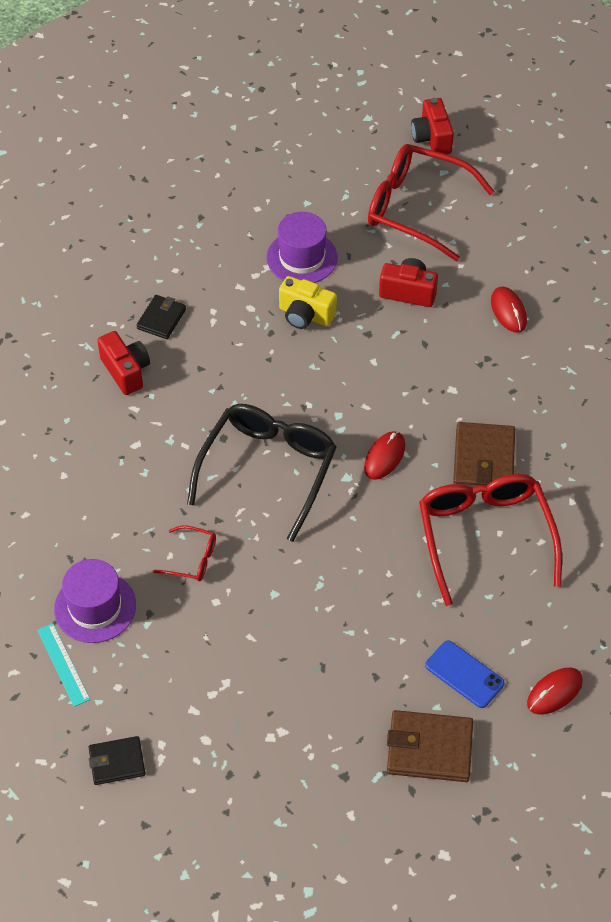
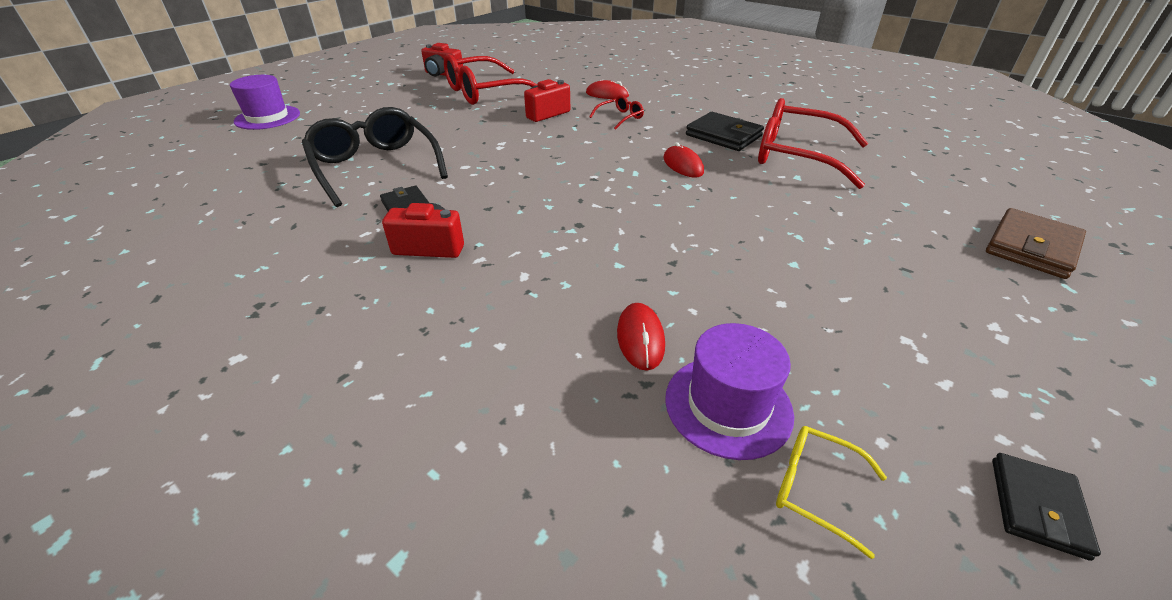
camera: 55 degrees left, 15 degrees down
(63, 664) = (815, 488): turquoise ruler -> yellow glasses
(192, 559) = (711, 297): red glasses -> red glasses (620, 118)
(268, 470) = (641, 216): black glasses -> black glasses (375, 167)
(302, 257) = (455, 134): purple hat -> purple hat (267, 117)
(305, 315) = (508, 149): yellow camera -> none
(464, 674) = (941, 205): blue phone -> none
(483, 460) = (723, 136): brown wallet -> black wallet
(554, 692) = (972, 177): red mouse -> red mouse (640, 338)

